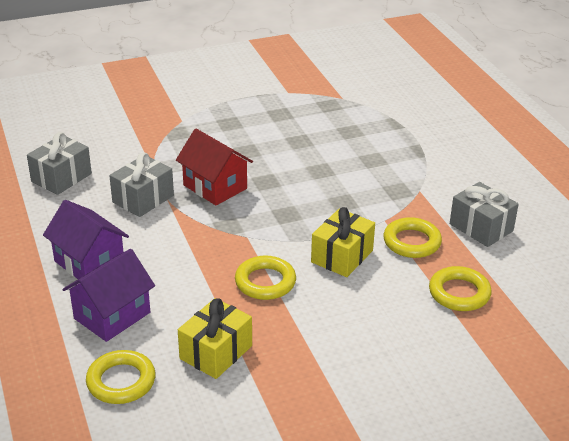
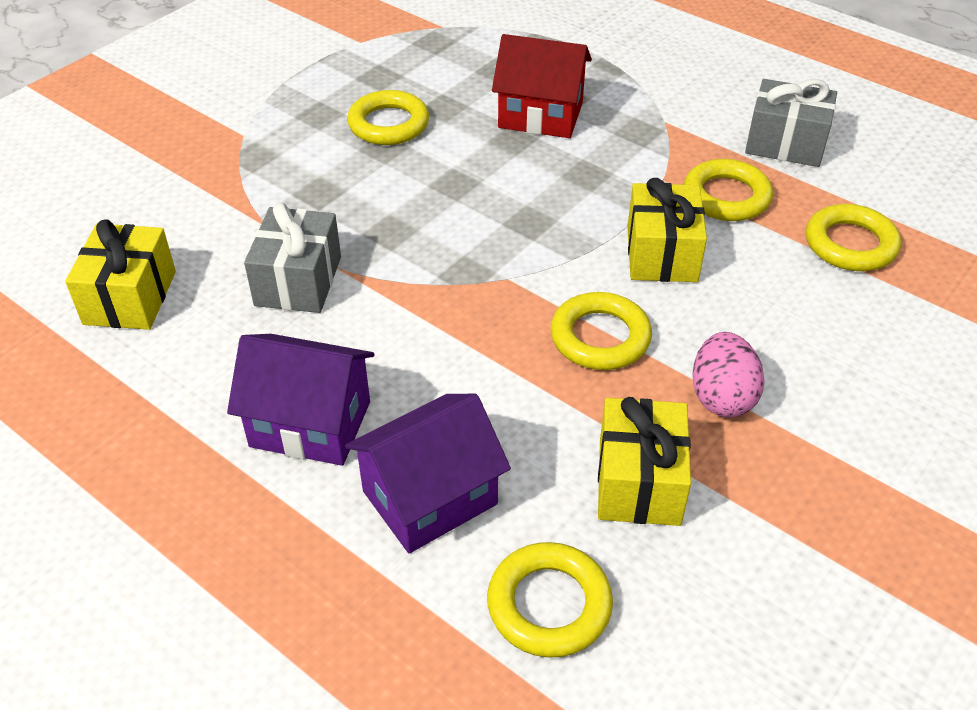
camera: 30 degrees left, 10 degrees up
(61, 177) = (130, 297): grey gift -> yellow gift
(112, 315) = (429, 497): purple house -> purple house turned 45 degrees clockwise
(215, 187) = (390, 219): red house -> red house (540, 115)
(261, 140) = (388, 124): none -> yellow ring
(299, 334) = (721, 397): none -> pink egg

